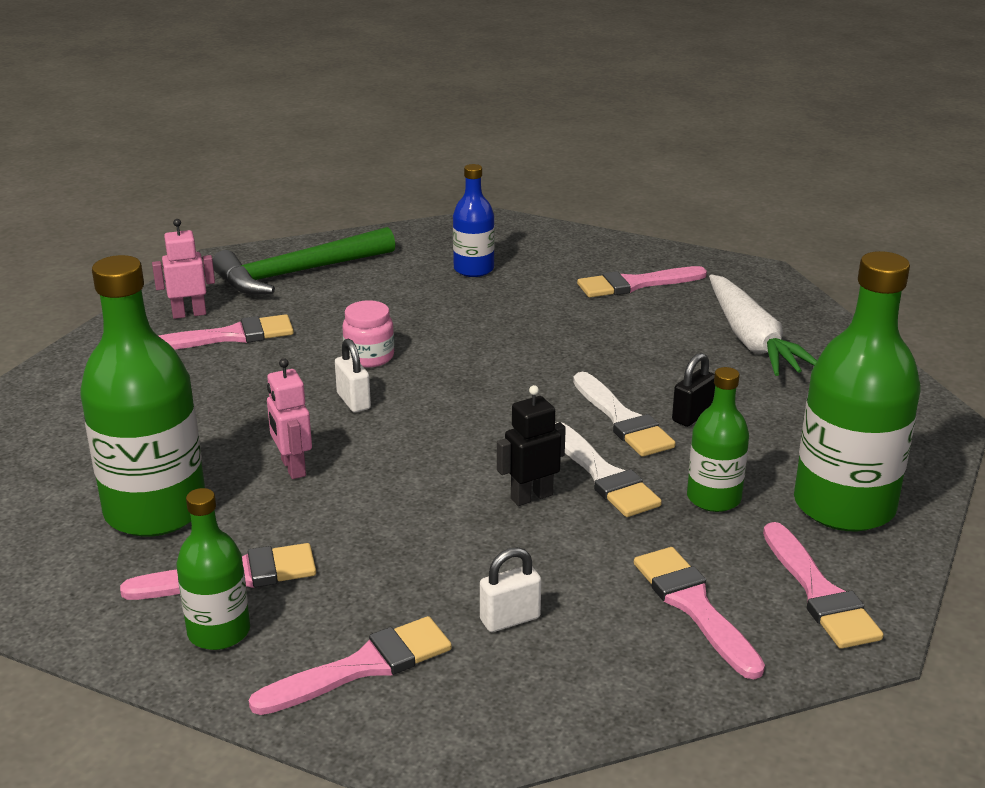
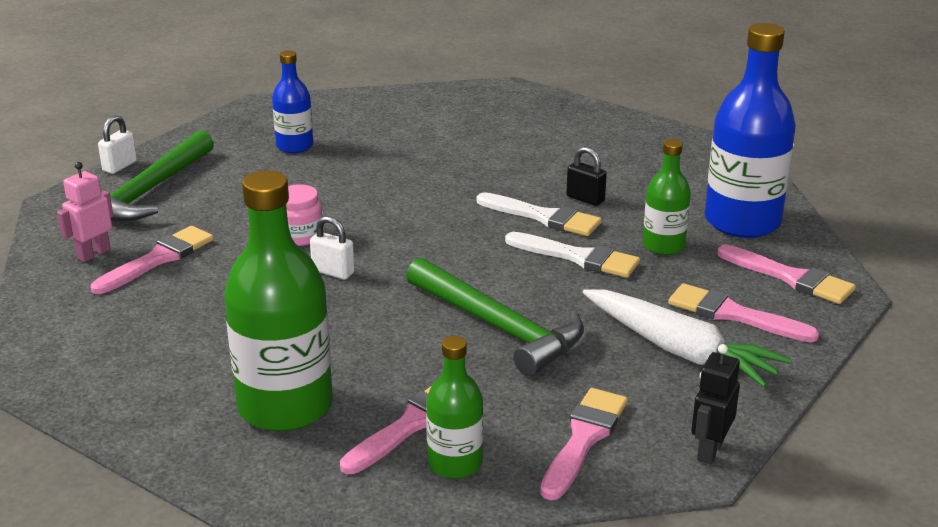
camera: 35 degrees left, 0 degrees up
(292, 468) = (352, 335): pink robot -> none
(430, 516) = (498, 328): none -> green hammer
(510, 619) = (637, 369): white padlock -> white padlock (120, 166)
(531, 496) = (549, 288): black robot -> black robot (709, 451)
(635, 284) = (432, 122): pink brush -> none
(692, 416) = (585, 199): black padlock -> black padlock turned 60 degrees counterclockwise
(751, 340) = (560, 136): white carrot -> white carrot (679, 350)
(844, 506) = (742, 222): green bottle -> blue bottle

